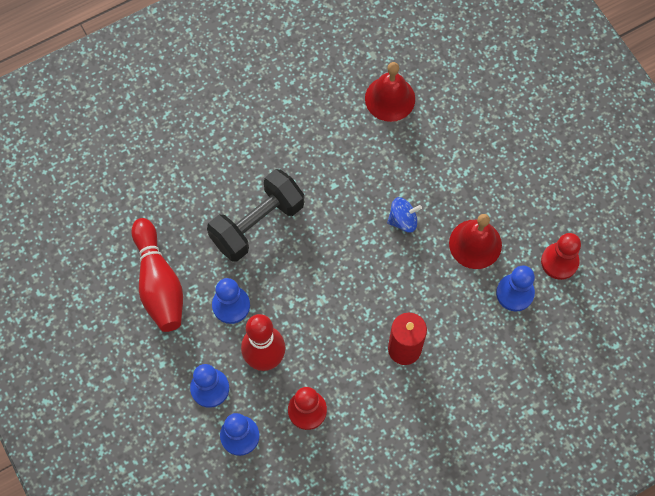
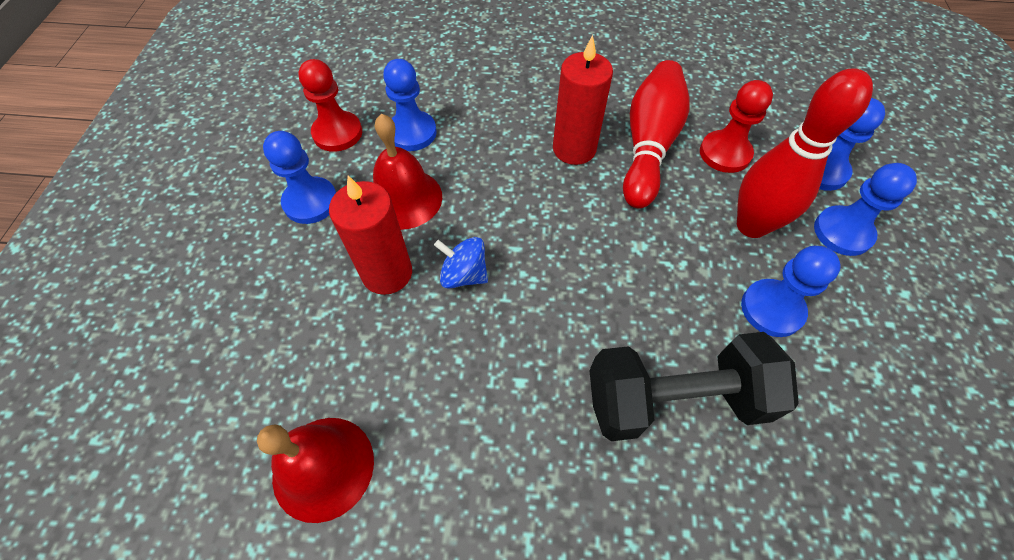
camera: 145 degrees left, 10 degrees down
(159, 283) = (881, 405): red bowling pin -> red bowling pin (648, 146)
(443, 195) = (387, 273): none -> red candle
(524, 207) = (310, 202): none -> blue pawn

